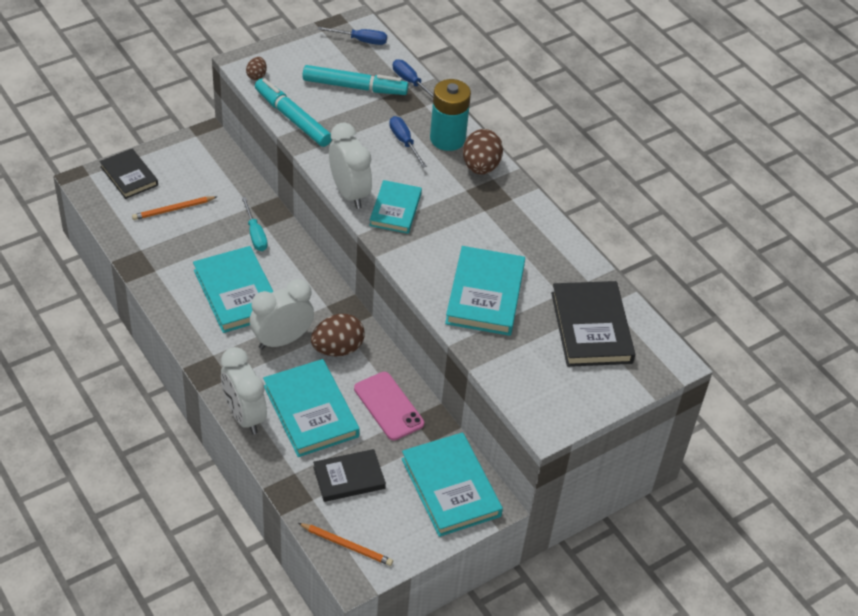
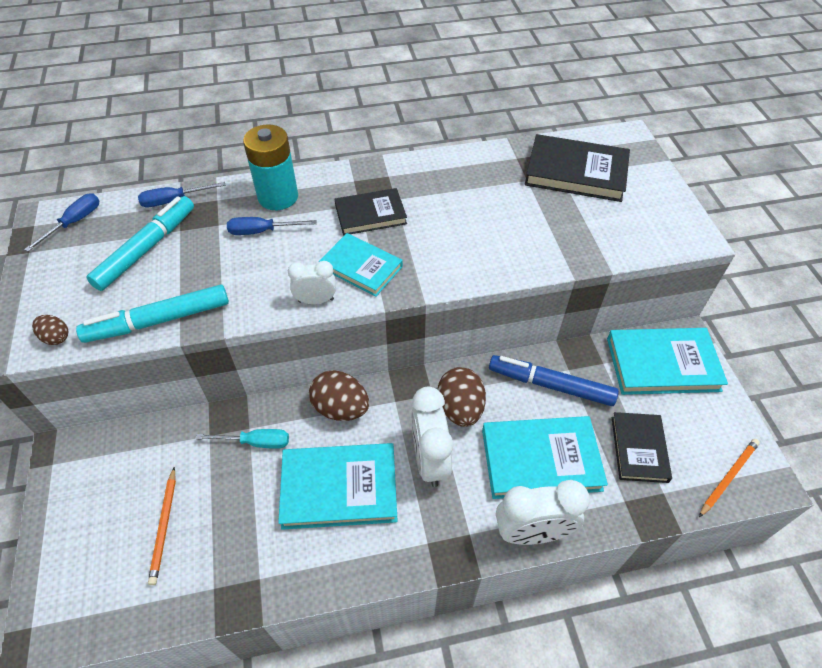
camera: 65 degrees left, 5 degrees up
(129, 176) = (69, 569): black book -> black book (370, 214)
(349, 193) = (316, 300): white clock -> white clock, size x0.57
(388, 406) = (550, 385): pink phone -> blue marker
(480, 167) = (332, 184): brown egg -> brown egg (341, 408)
(485, 294) = (512, 231): turquoise book -> none

